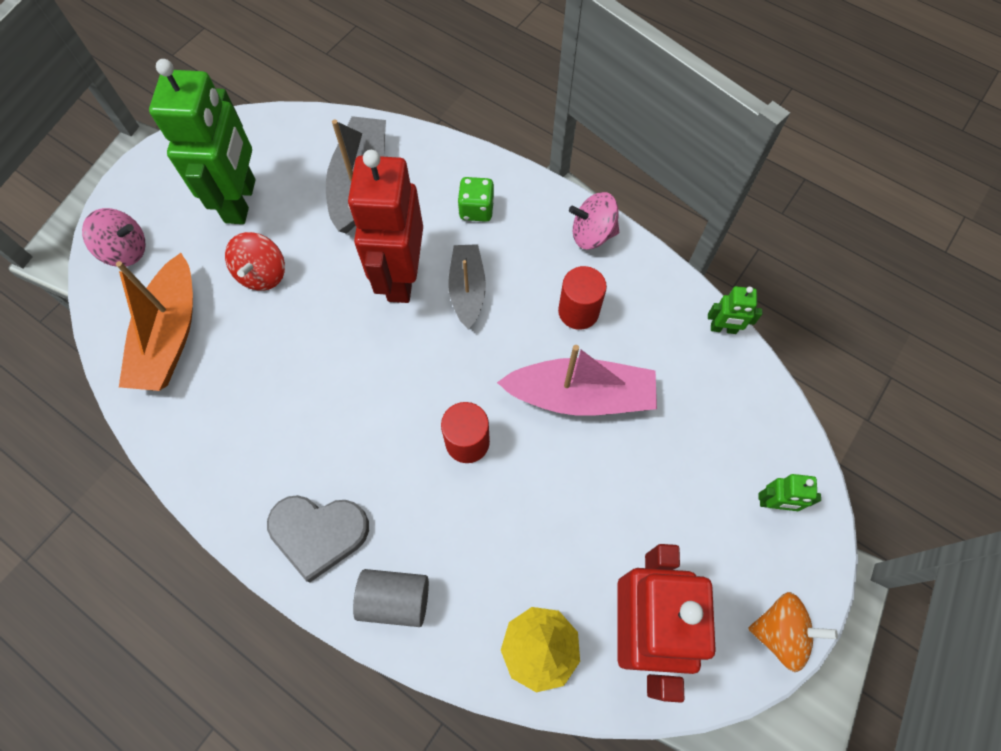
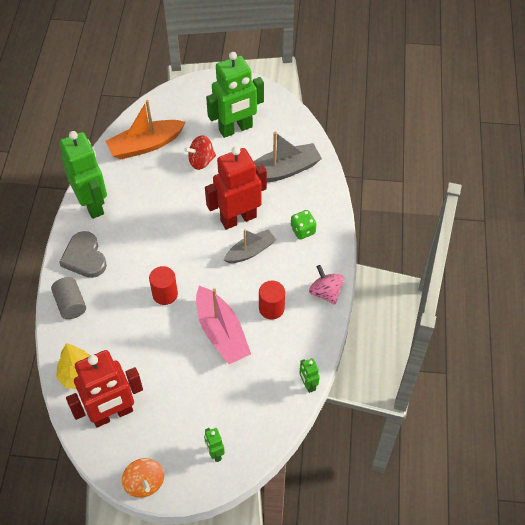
camera: 60 degrees right, 10 degrees down
(126, 250) = (178, 102): pink spinning top -> none
(222, 471) = (92, 204): none -> green robot

